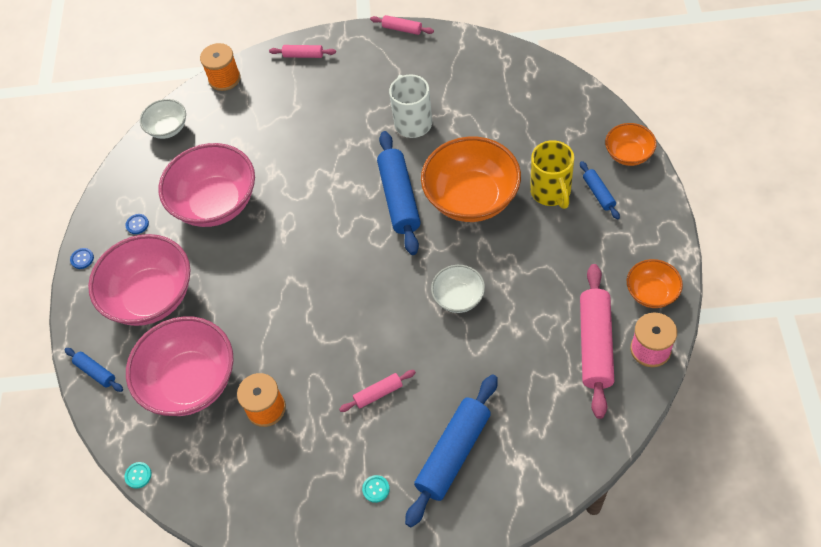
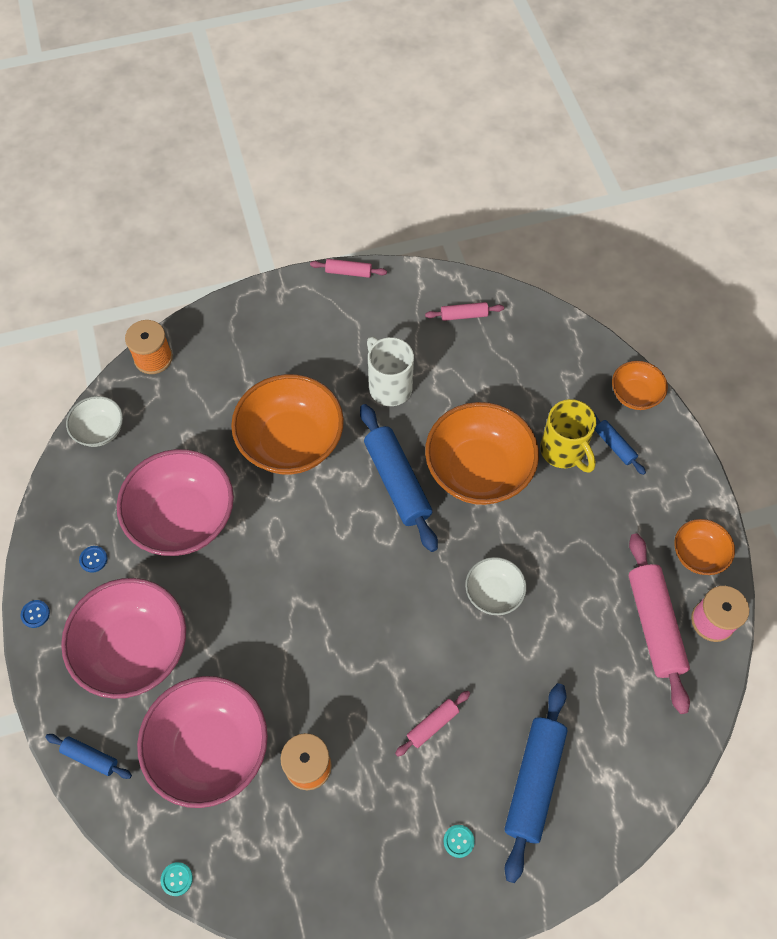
camera: 20 degrees left, 5 degrees up
(303, 55) = (241, 318): pink rolling pin -> pink rolling pin (464, 315)
(319, 156) = (291, 442): none -> orange bowl

